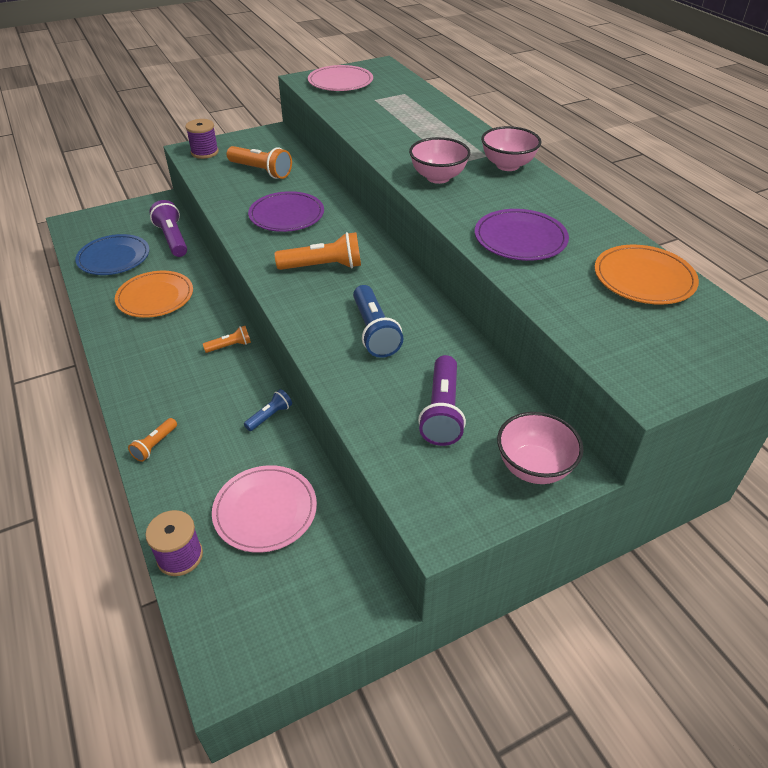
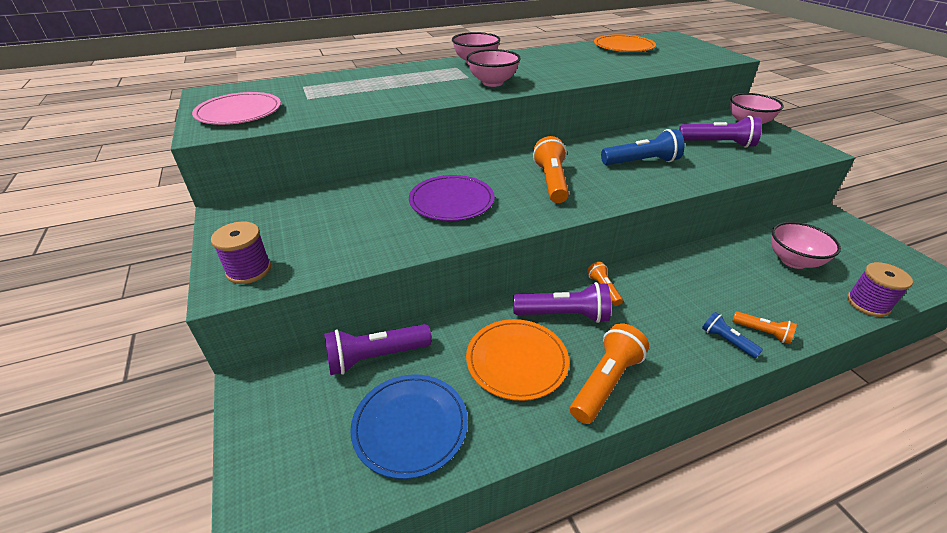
camera: 85 degrees left, 5 degrees down
(199, 321) = (564, 315): none -> purple flashlight
(261, 171) = (337, 219): orange flashlight -> orange flashlight (605, 382)
(265, 510) = (793, 261): pink plate -> pink bowl
(270, 416) = (692, 261): blue flashlight -> blue flashlight (726, 341)
(520, 238) = (586, 67): purple plate -> none

